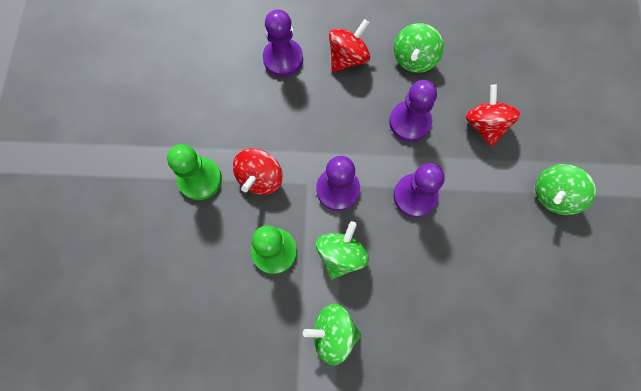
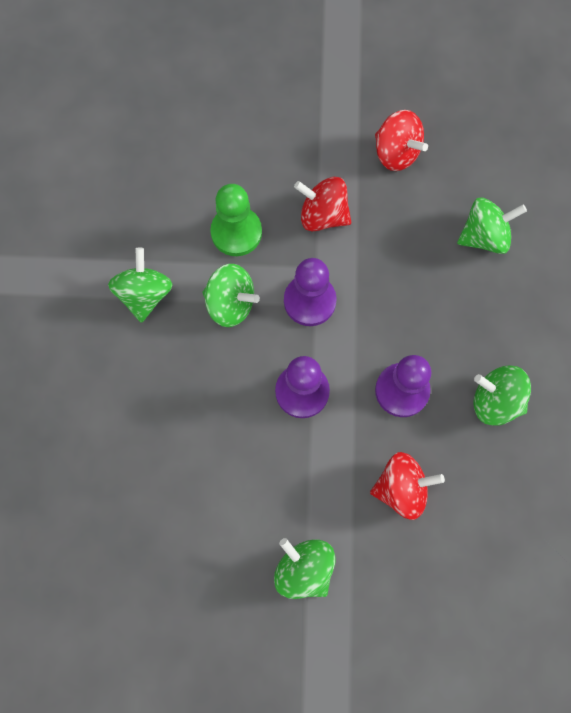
camera: 90 degrees right, 0 degrees up
(200, 179) = (320, 152): green pawn -> none
(283, 59) = (484, 236): purple pawn -> green spinning top
(348, 58) = (491, 315): red spinning top -> red spinning top (396, 153)

